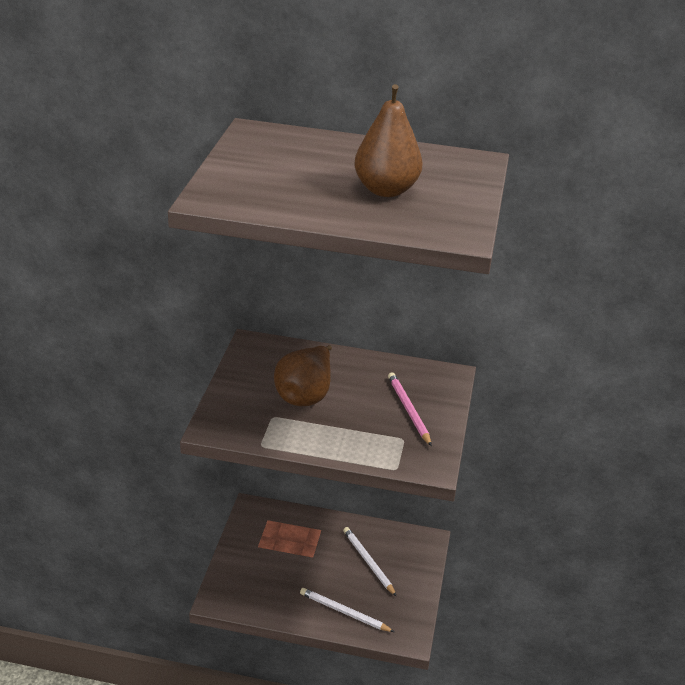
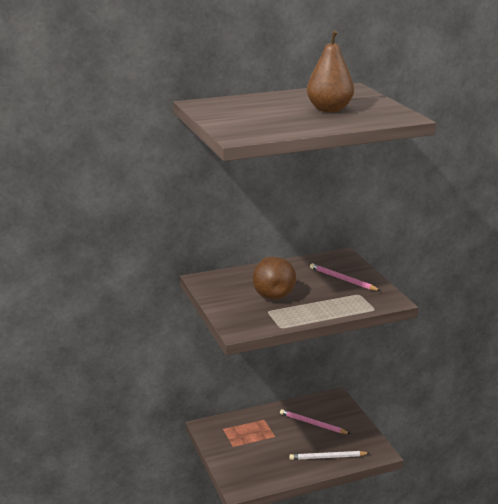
camera: 30 degrees left, 10 degrees down
(368, 562) = (313, 424): white pencil -> pink pencil

